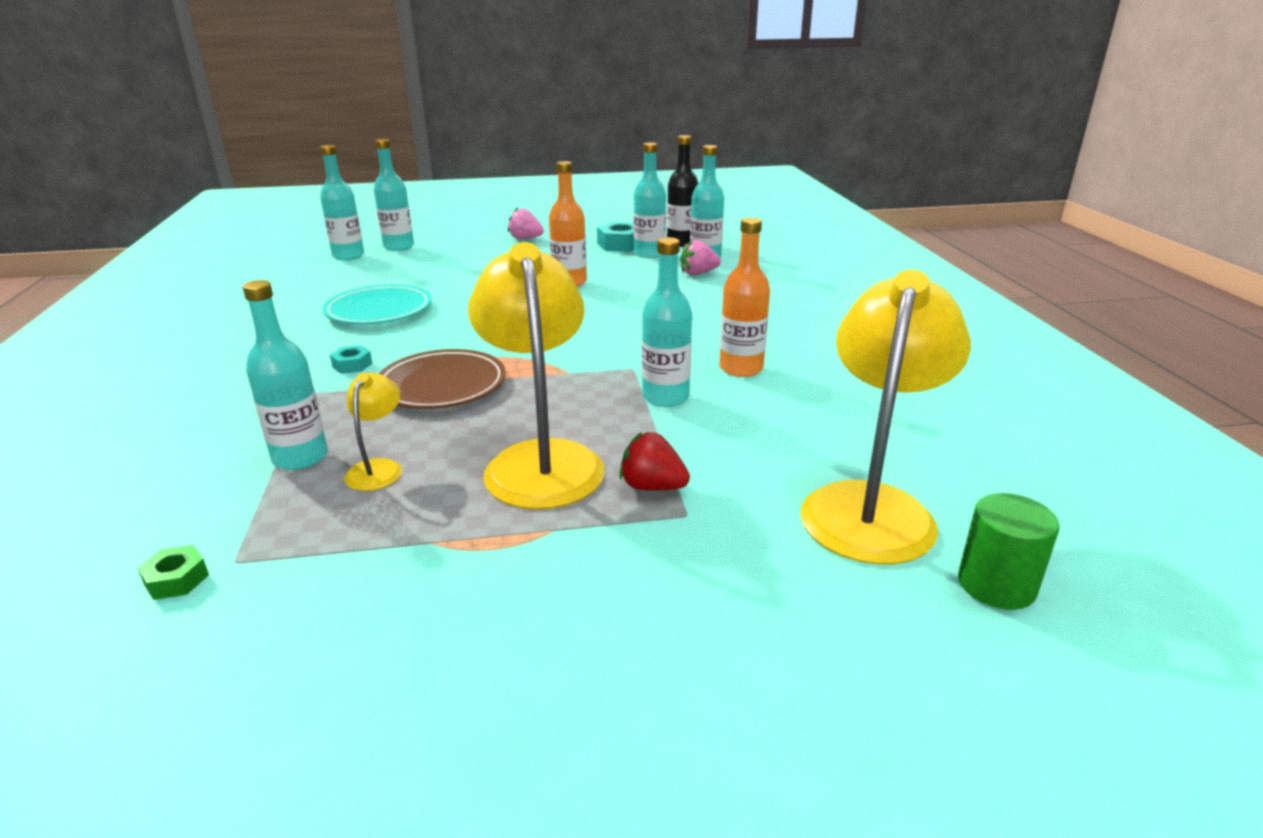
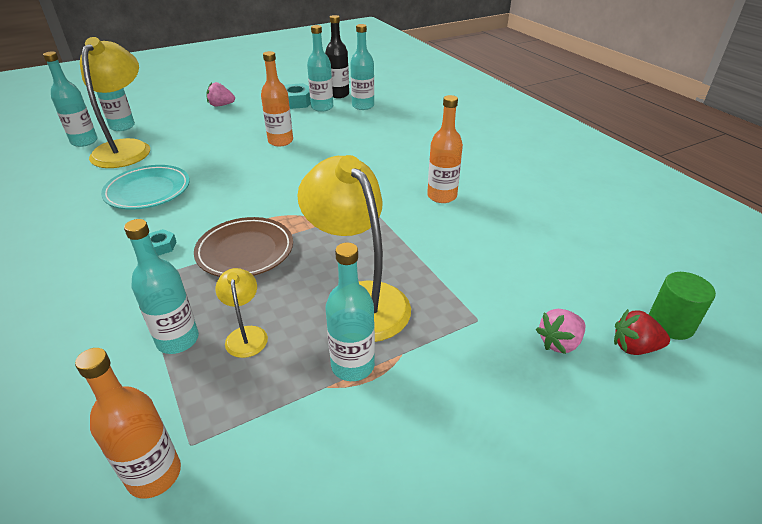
camera: 20 degrees left, 10 degrees up
(177, 579) = (154, 474): green nut -> orange bottle
(652, 487) = (444, 303): red strawberry -> red strawberry (634, 347)
(665, 397) = (408, 229): turquoise bottle -> turquoise bottle (352, 365)
(698, 273) = (366, 120): pink strawberry -> pink strawberry (559, 343)
(871, 506) = (577, 285): yellow lamp -> yellow lamp (126, 148)

